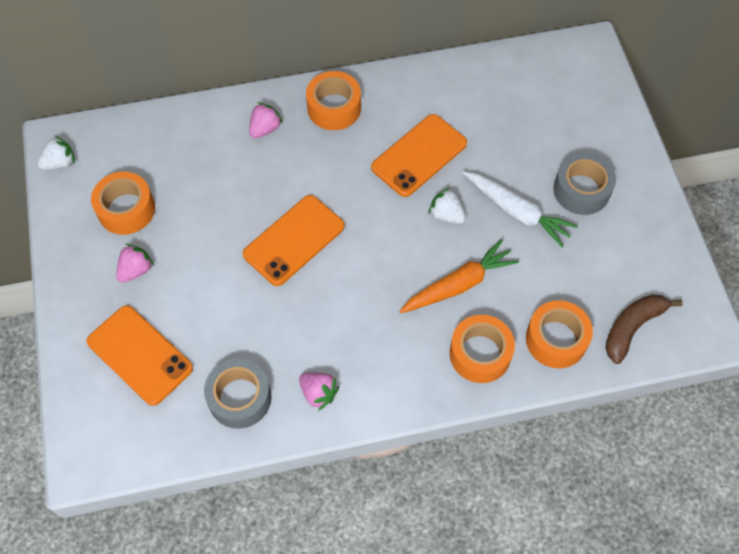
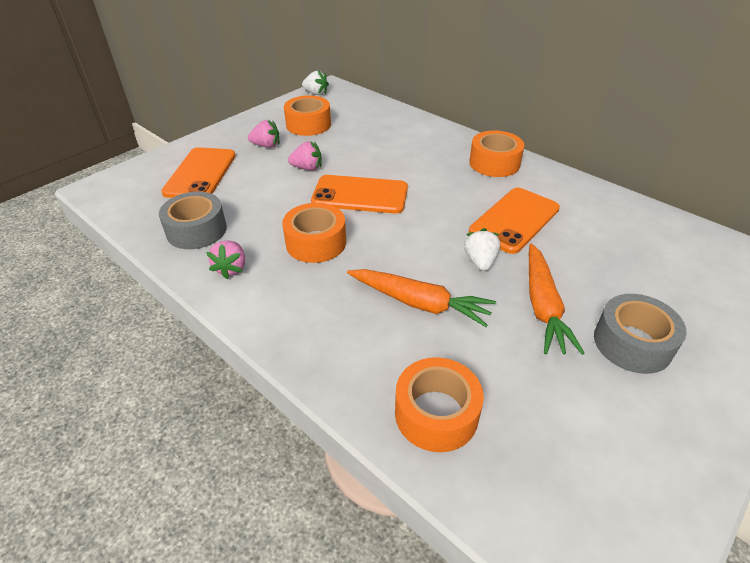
camera: 55 degrees right, 20 degrees down
(265, 129) = (435, 144): pink strawberry -> pink strawberry (307, 168)
(419, 155) = (514, 220): orange phone -> orange phone turned 60 degrees counterclockwise
(480, 354) = (360, 356): orange tape -> orange tape (316, 242)
(517, 212) = (543, 306): white carrot -> orange carrot
(632, 327) = (528, 488): brown banana -> none

